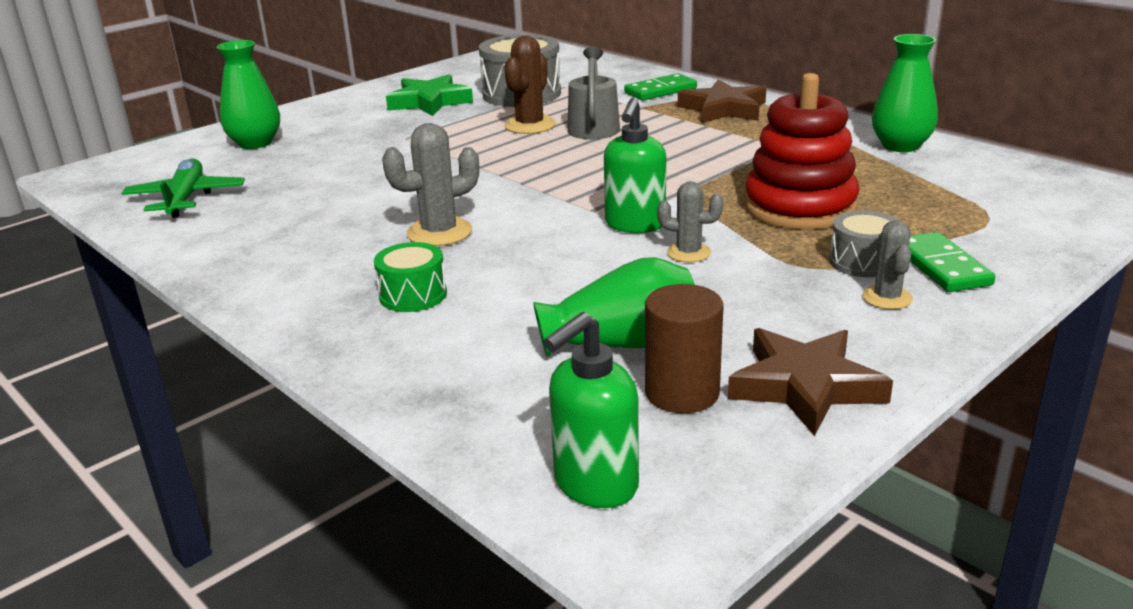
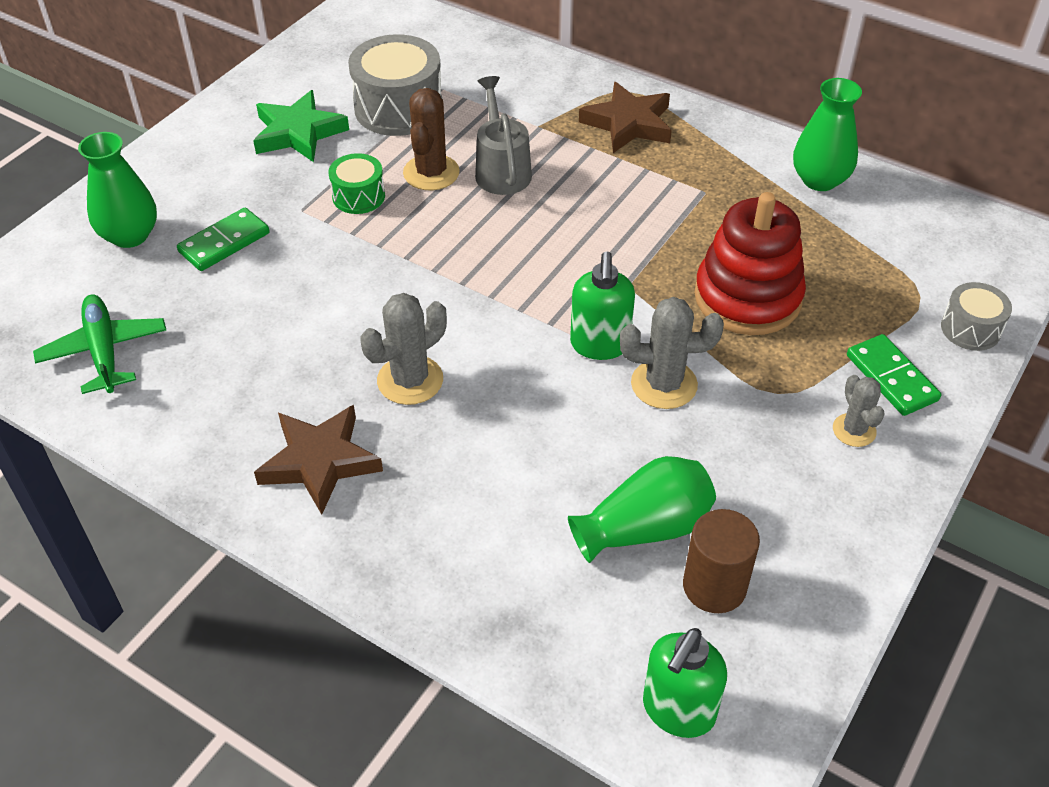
camera: 15 degrees left, 20 degrees up
(413, 295) = (425, 484): green drum -> green drum (358, 196)
(660, 91) = (551, 91): green domino -> green domino (224, 243)
(688, 253) = (664, 384): grey cactus -> grey cactus, size x1.59
(805, 386) = (812, 562): brown star -> brown star (319, 462)
(863, 262) = (823, 379): grey drum -> grey drum (970, 329)

